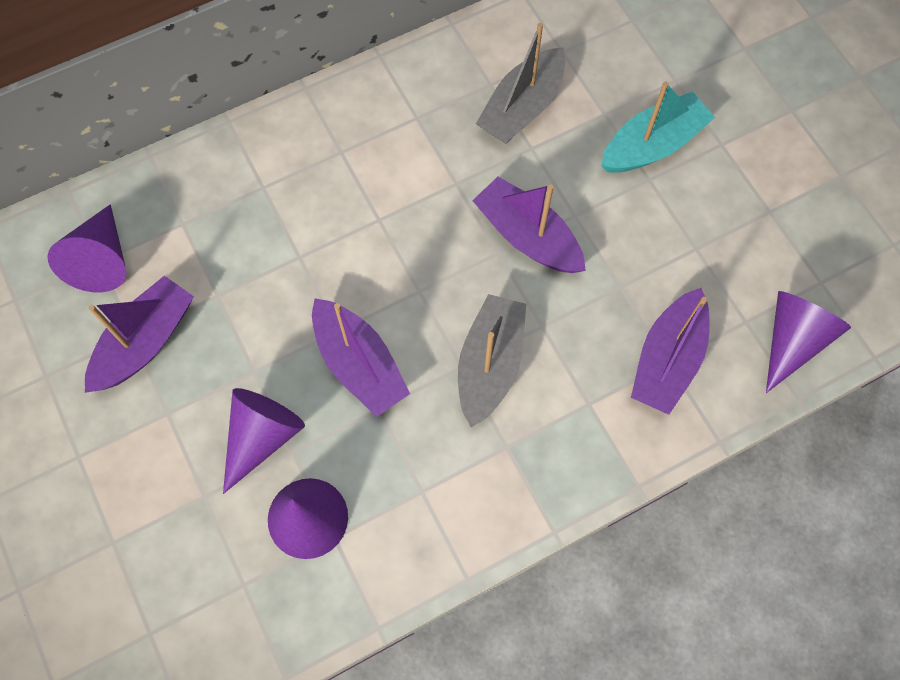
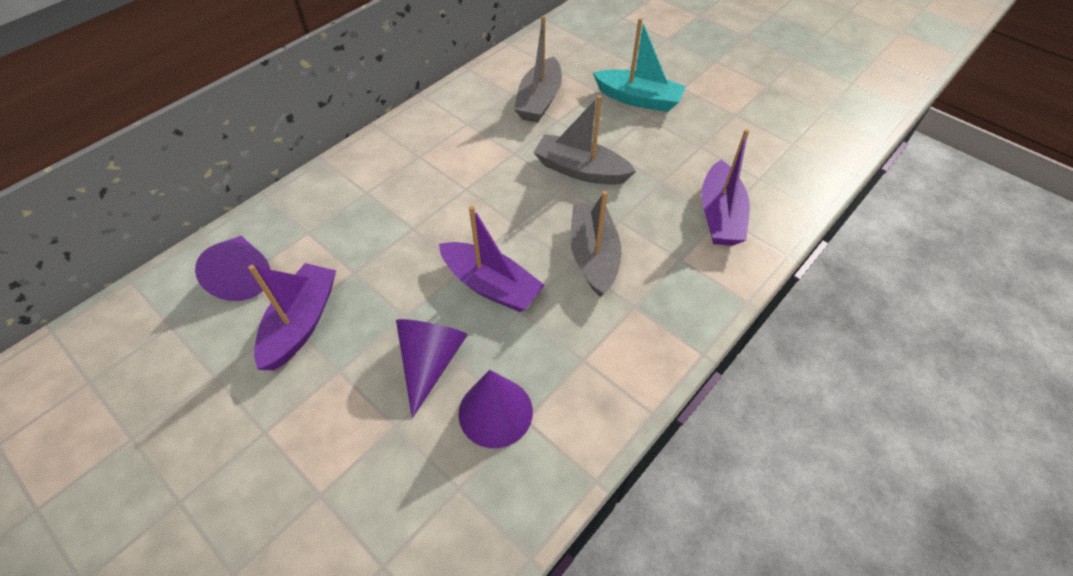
camera: 20 degrees left, 15 degrees down
(527, 236) = (580, 170): purple boat -> grey boat
(652, 145) = (638, 99): turquoise boat -> turquoise boat turned 75 degrees clockwise
(792, 340) = (795, 180): purple cone -> none

